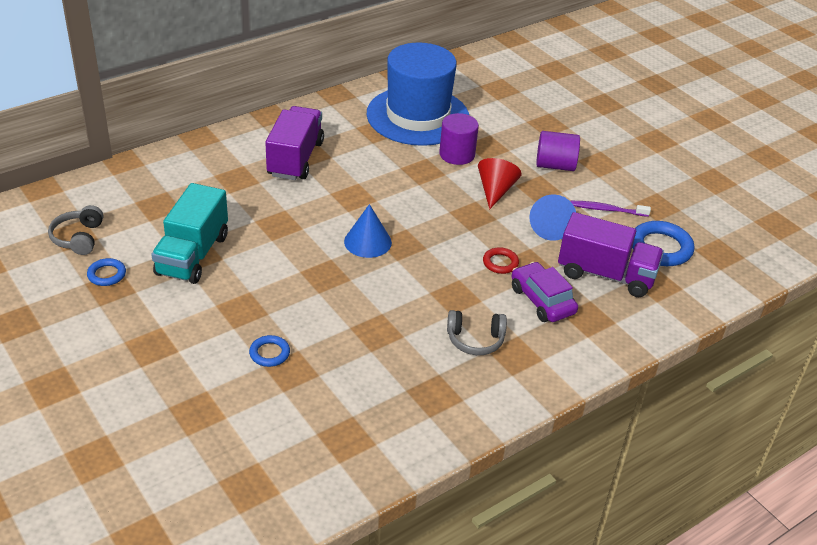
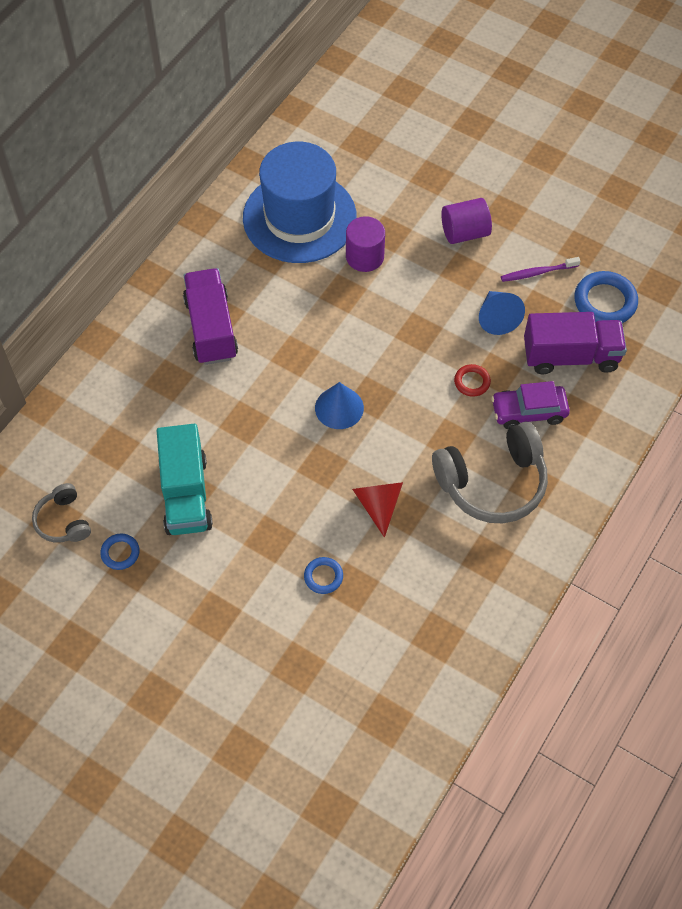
camera: 20 degrees left, 20 degrees up
(475, 340) = (492, 483): grey headphones -> grey headphones, size x1.88
(495, 190) = (424, 291): red cone -> red cone (378, 504)
(542, 300) = (529, 411): purple car -> purple car turned 45 degrees counterclockwise

